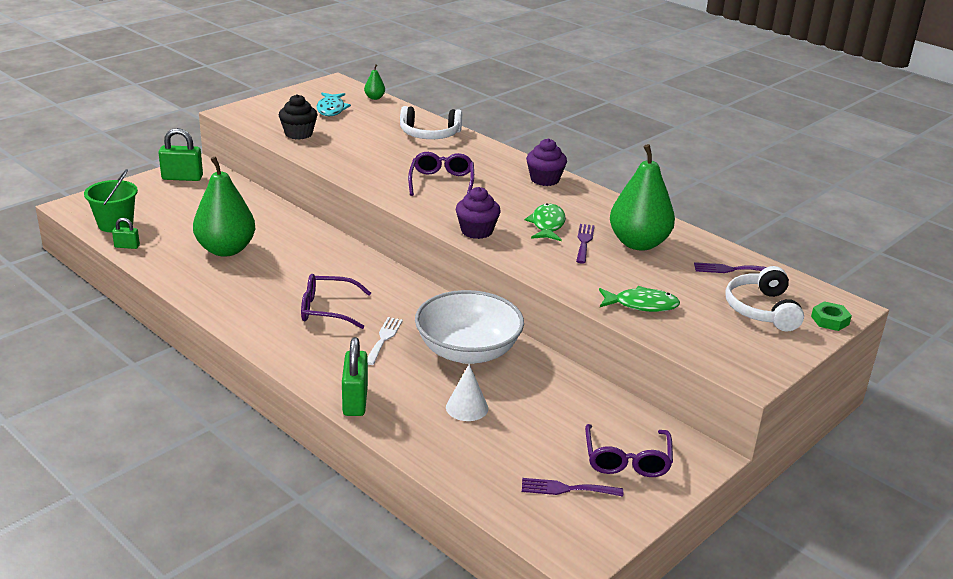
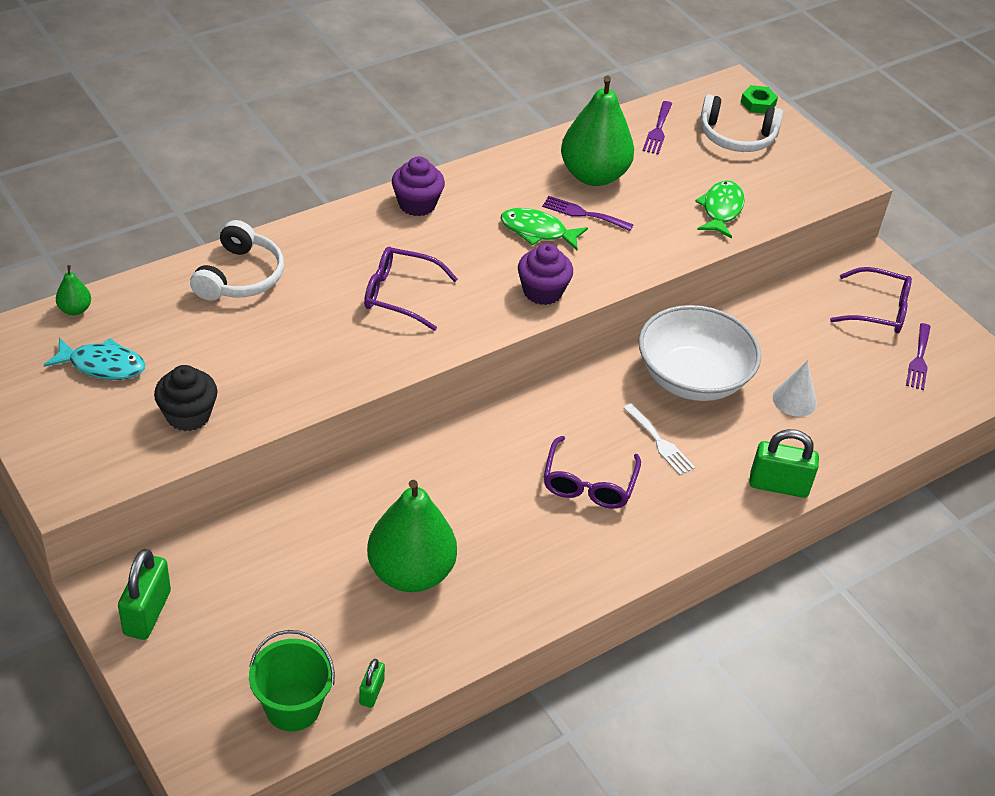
camera: 80 degrees left, 15 degrees up
(384, 339) = (660, 442): white fork -> white fork turned 150 degrees counterclockwise

